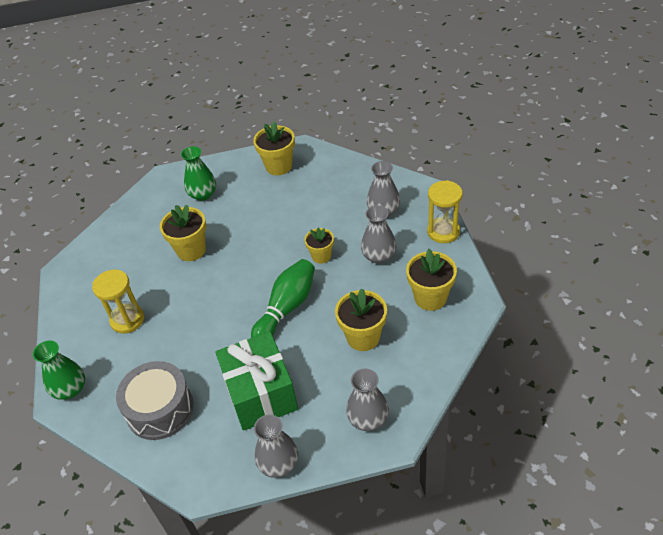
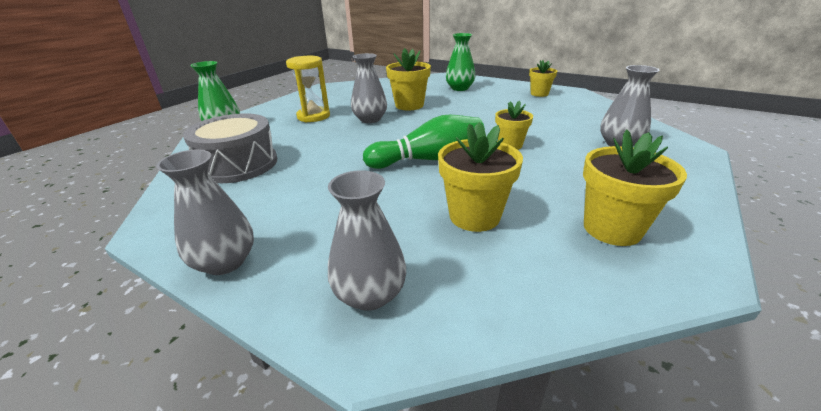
camera: 40 degrees right, 15 degrees down
(260, 394) = (313, 199): green gift -> none
(278, 166) = (539, 94): yellow flower pot -> yellow flower pot, size x0.64
(379, 256) = (576, 168): grey vase -> grey vase (370, 119)
(443, 232) = (692, 184): yellow hourglass -> none

